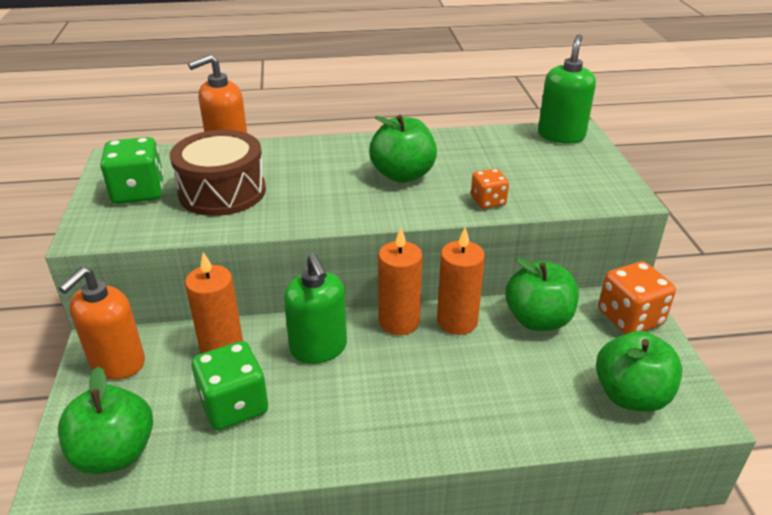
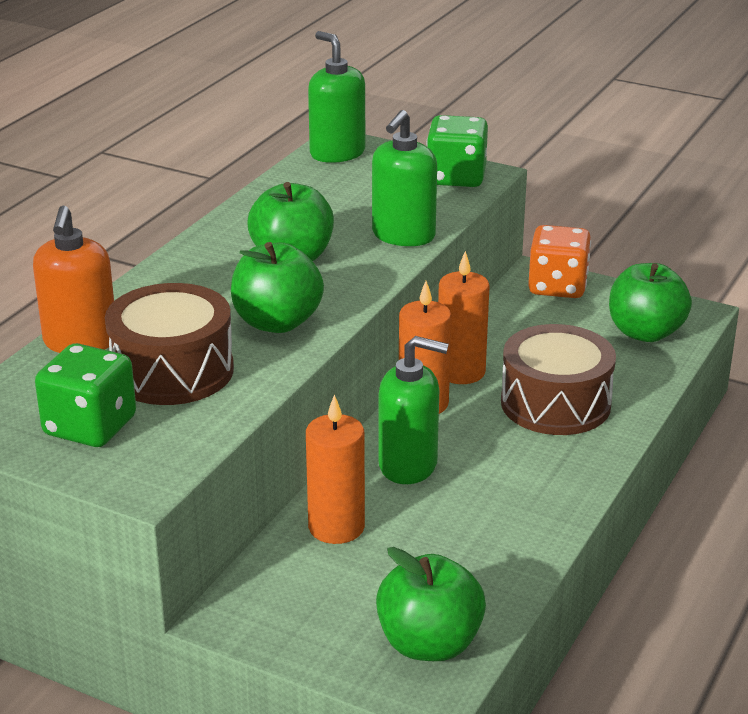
camera: 55 degrees left, 5 degrees down
(117, 363) = (278, 609): orange soap dispenser -> none
(234, 405) = (437, 545): green dice -> green dice (456, 177)
(469, 388) = (555, 403): none -> brown drum
(488, 201) = (403, 236): orange dice -> green soap dispenser
(538, 320) = (508, 330): green apple -> green apple (277, 322)

